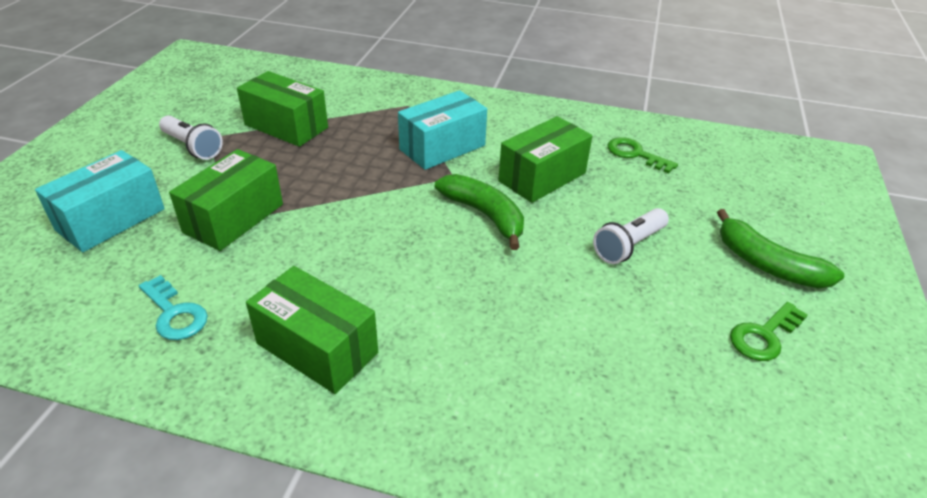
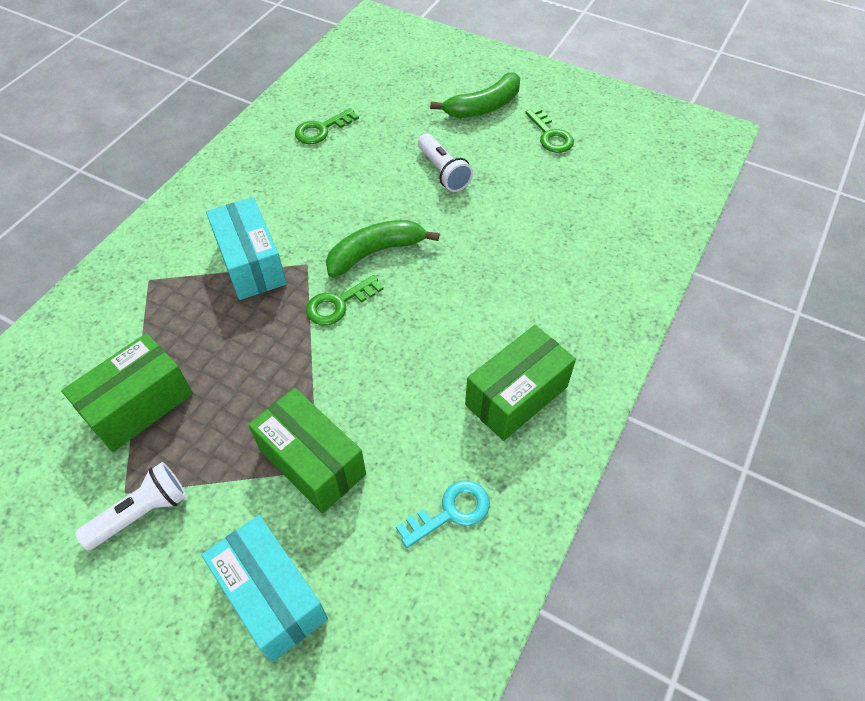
camera: 75 degrees left, 15 degrees up
(411, 203) = (338, 304): none -> green key
(542, 177) = (332, 200): green box -> none

